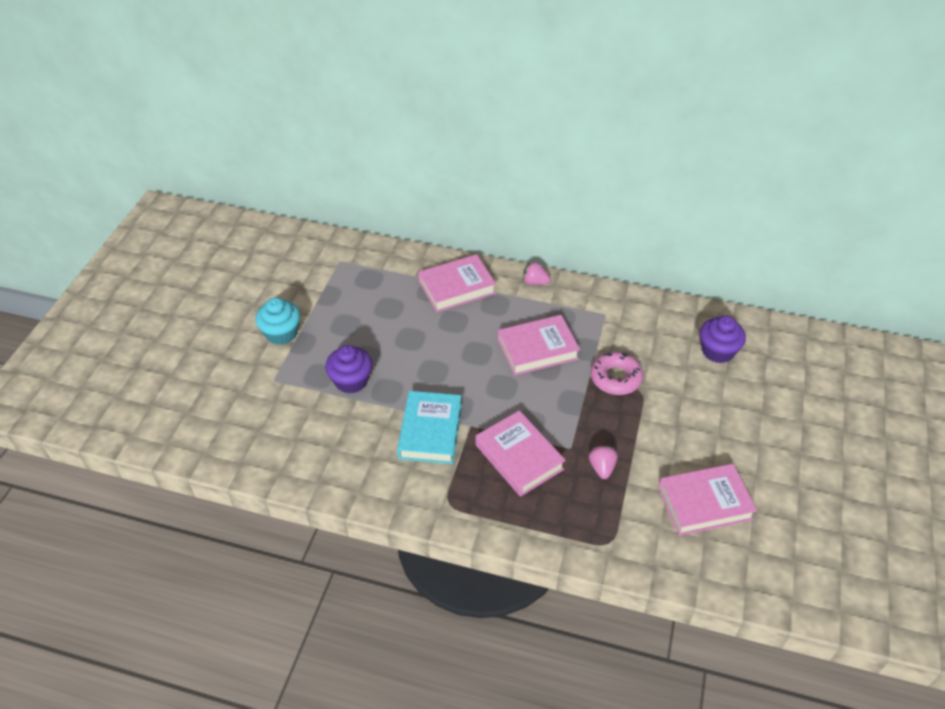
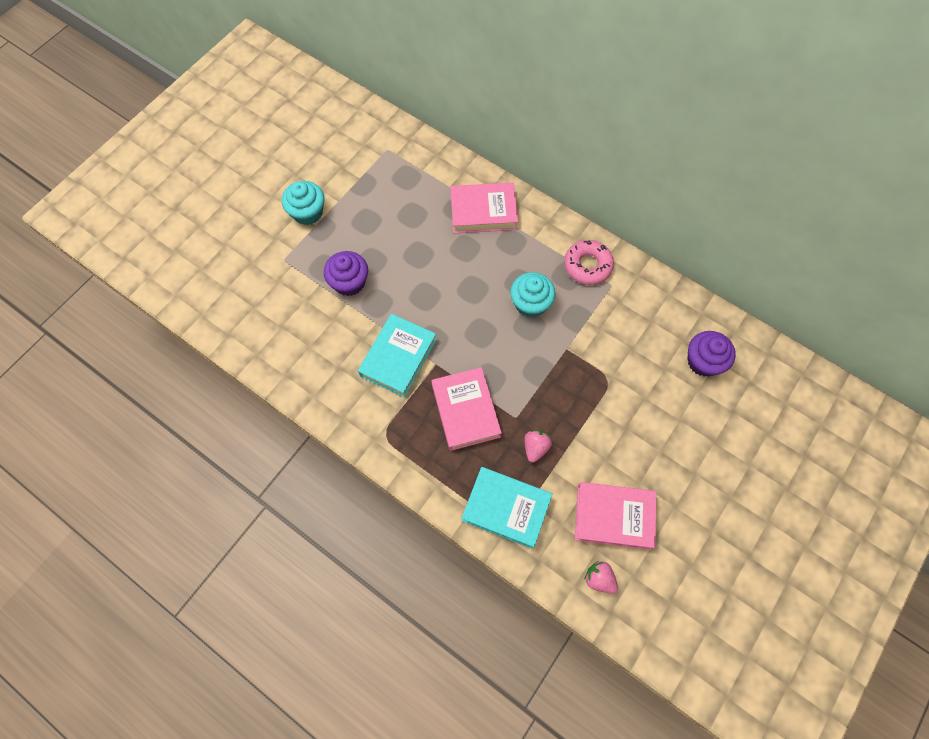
camera: 20 degrees right, 20 degrees up
(535, 282) = (559, 228): pink strawberry -> pink strawberry (599, 579)
(537, 349) = (530, 303): pink book -> turquoise cupcake
(600, 529) = (506, 508): none -> turquoise book
(615, 378) = (590, 358): pink donut -> pink donut (587, 266)

